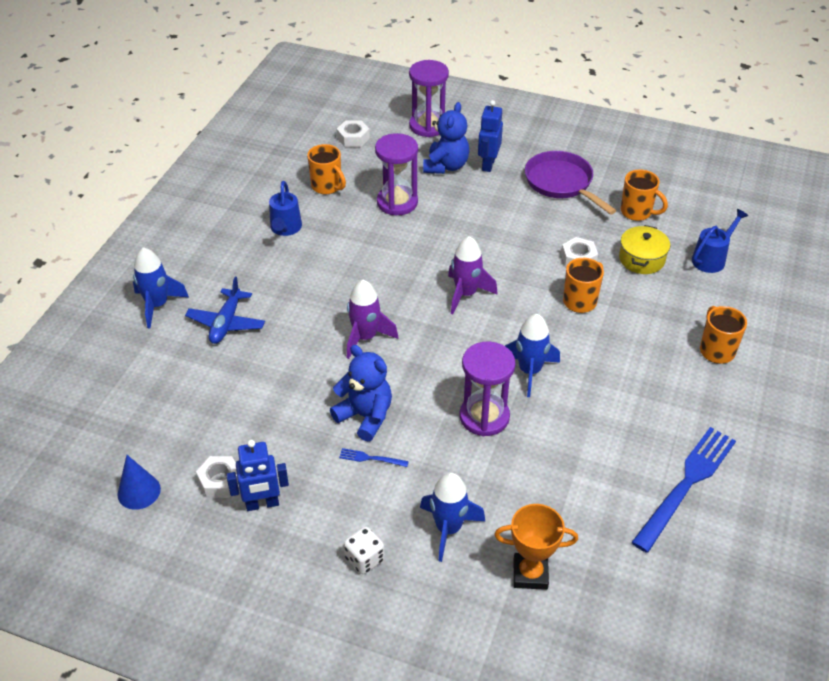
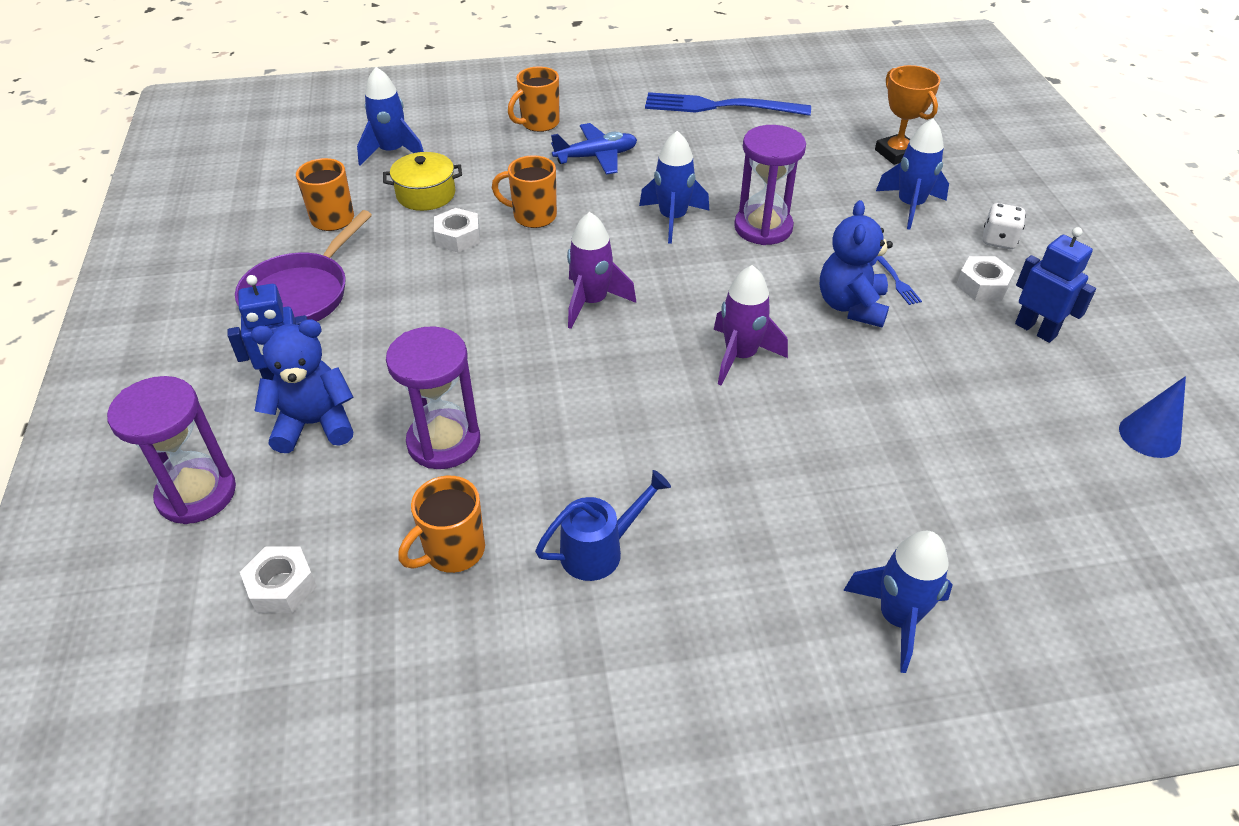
camera: 120 degrees left, 0 degrees up
(220, 481) = (1054, 375): white nut -> white nut (982, 285)
(226, 323) = (847, 507): blue plane -> blue plane (596, 157)
(327, 186) = (452, 551): orange mug -> orange mug turned 150 degrees counterclockwise
(712, 258) = (392, 152): blue watering can -> blue rocket

